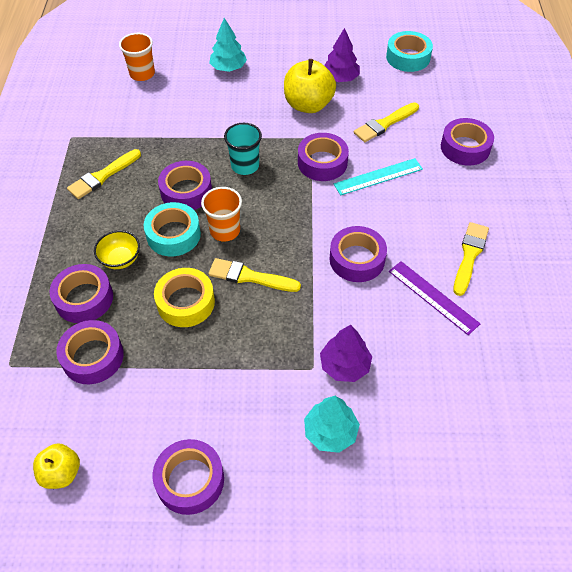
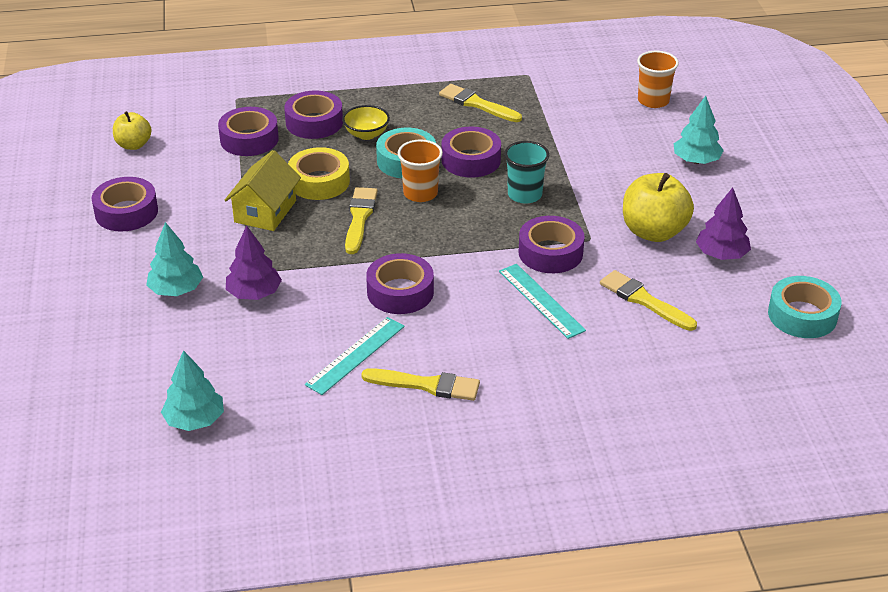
camera: 80 degrees right, 15 degrees down
(221, 349) = (265, 211): none -> yellow house
(433, 297) = (355, 355): purple ruler -> turquoise ruler
(465, 147) = (625, 378): purple tape -> none
(511, 420) = (194, 420): none -> turquoise tree

